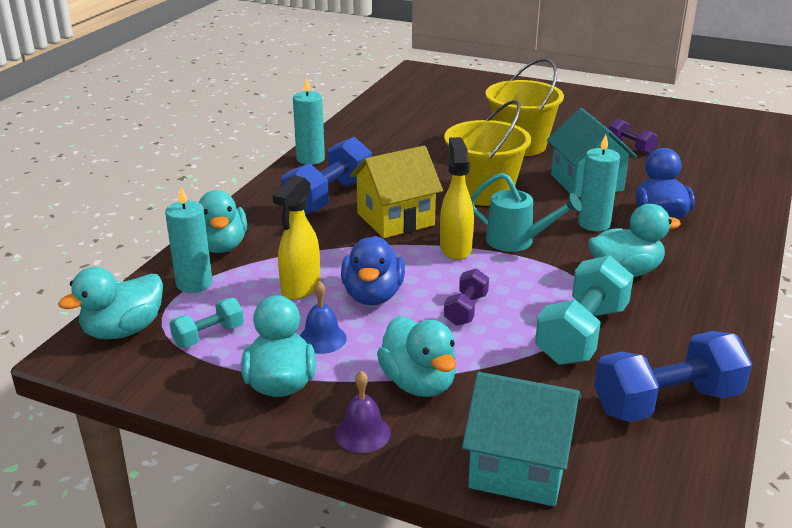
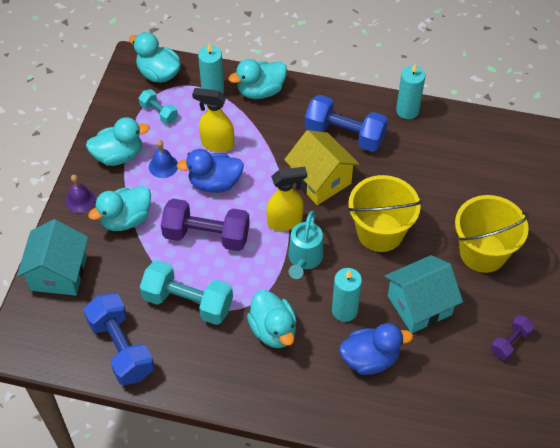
camera: 80 degrees right, 25 degrees up
(466, 309) = (206, 235): purple dumbbell -> purple dumbbell, size x1.89

